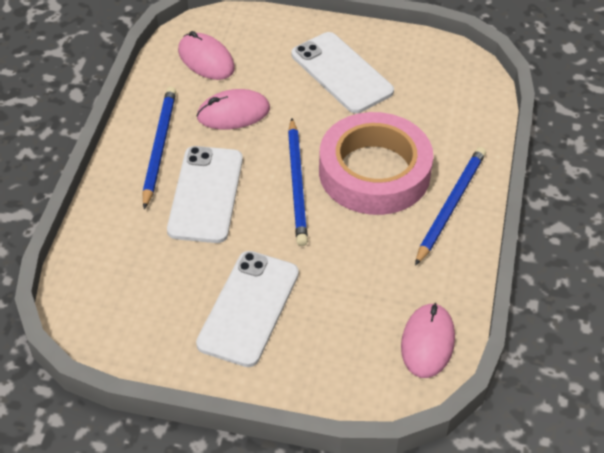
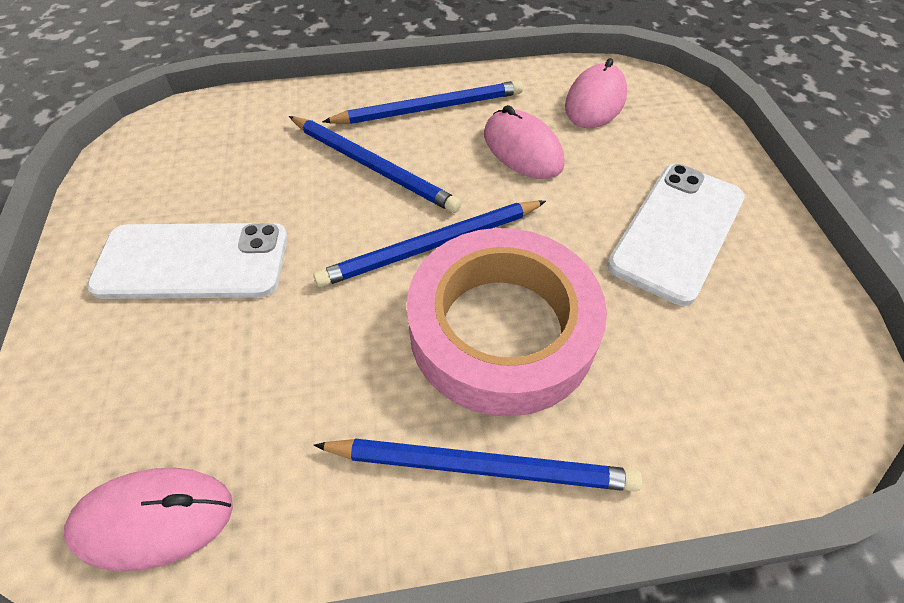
camera: 70 degrees right, 5 degrees up
(206, 194) = (373, 166): white phone -> blue pencil

